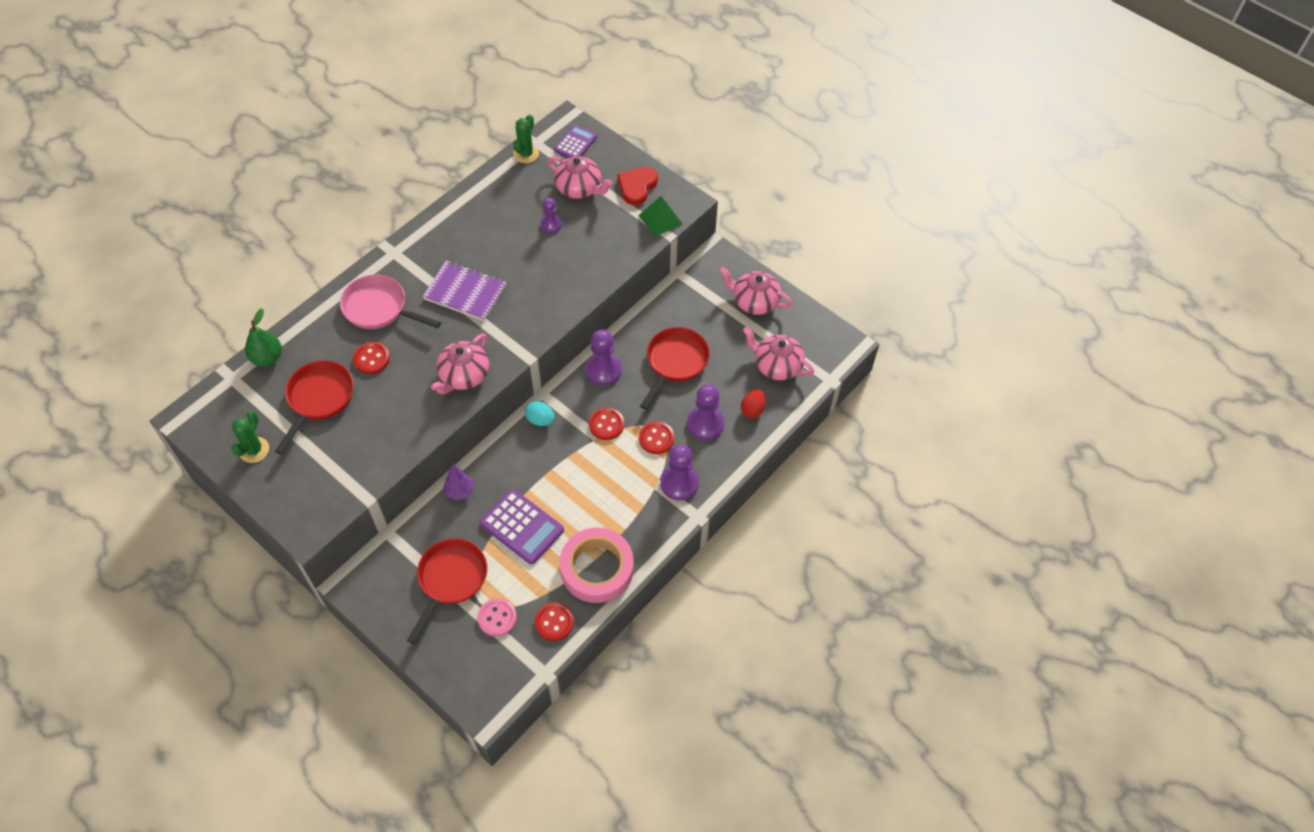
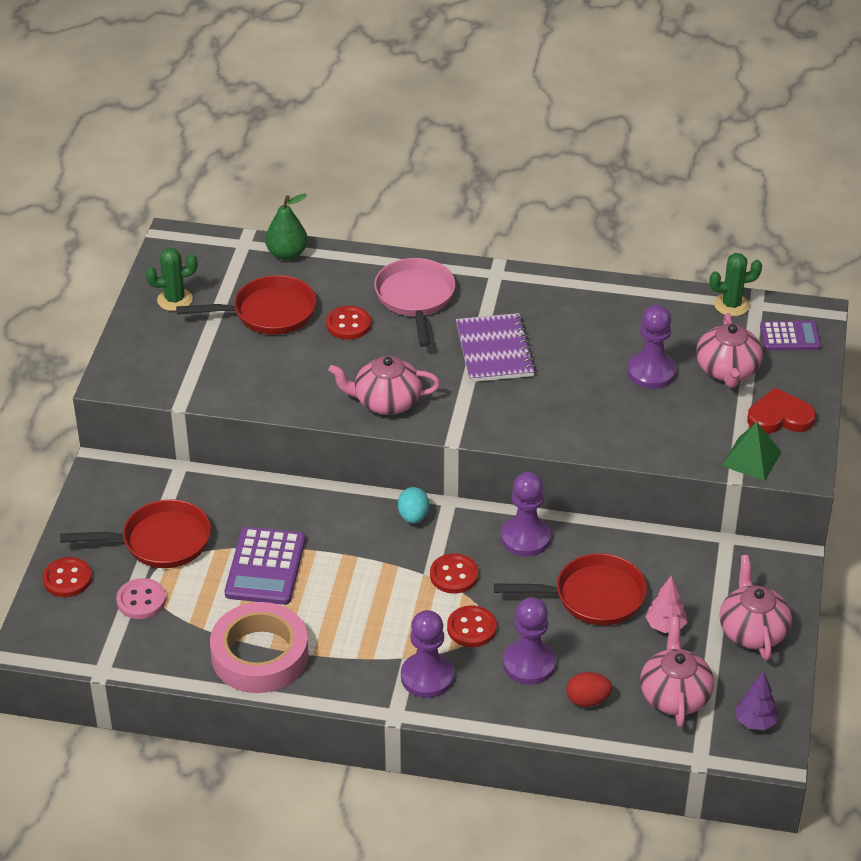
camera: 60 degrees right, 15 degrees down
(460, 491) = (271, 496): purple tree -> purple tree (755, 722)
(551, 224) = (651, 372): purple pawn -> purple pawn, size x1.64
(554, 622) = (168, 650): red button -> red button (67, 579)
(723, 340) = (665, 626): none -> pink tree

